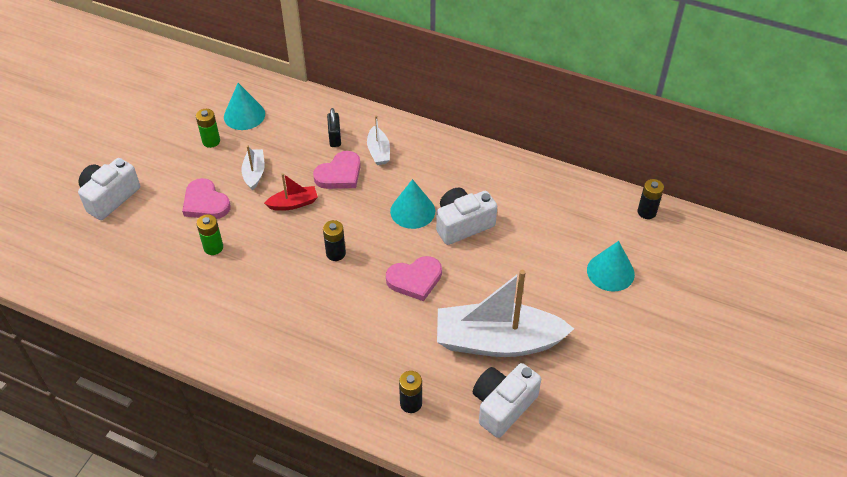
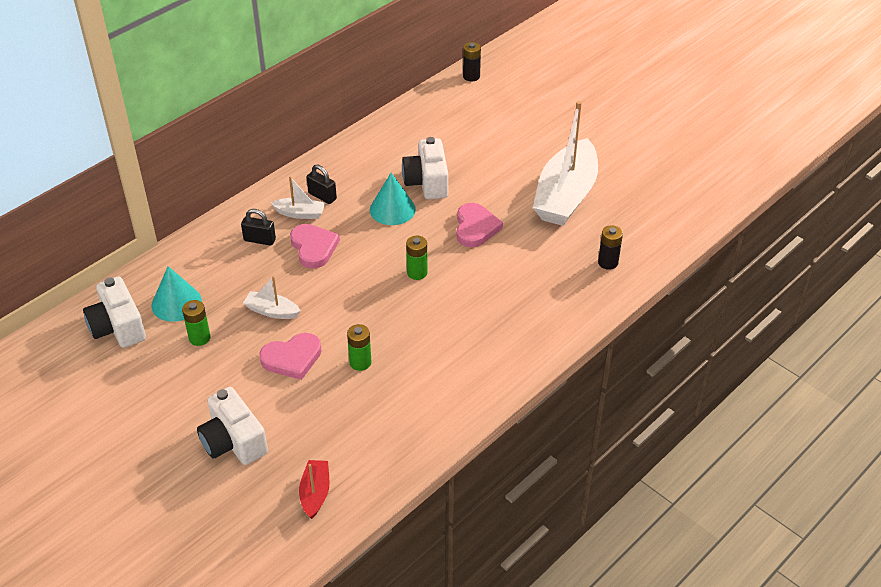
camera: 70 degrees left, 5 degrees down
(293, 203) = (334, 289): red boat -> red boat (315, 493)
(335, 253) = (417, 273): black battery -> green battery
(407, 158) = (322, 196): none -> black padlock
(502, 406) = (630, 210): white camera -> white camera (118, 327)
(610, 272) = (523, 114): turquoise cone -> none

